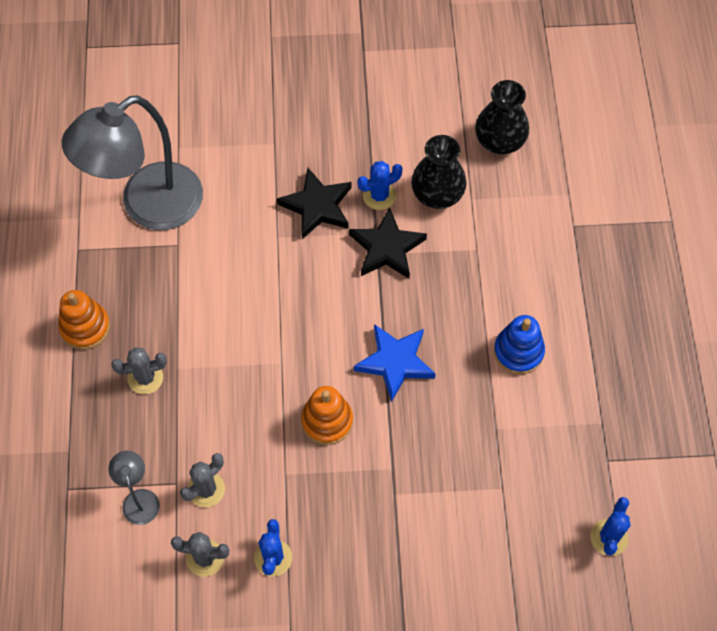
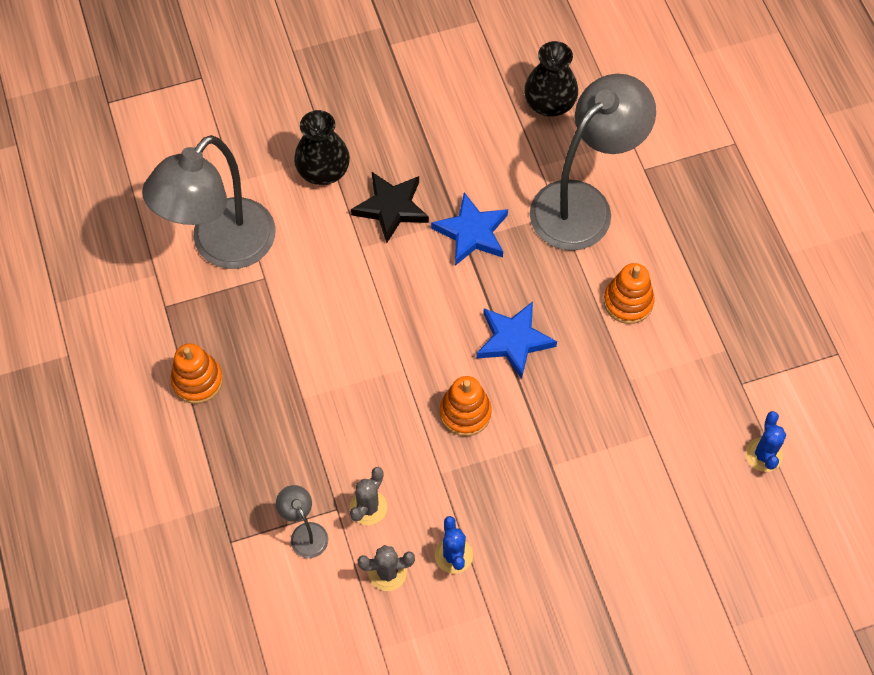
camera: 15 degrees left, 0 degrees up
(145, 378) = (274, 415): grey cactus -> none
(379, 196) = (449, 183): blue cactus -> none
(387, 248) = (472, 232): black star -> blue star
(437, 194) = (505, 168): black vase -> black vase (323, 170)
(503, 246) = (583, 204): none -> grey lamp
(518, 352) = (628, 302): blue stacking toy -> orange stacking toy

